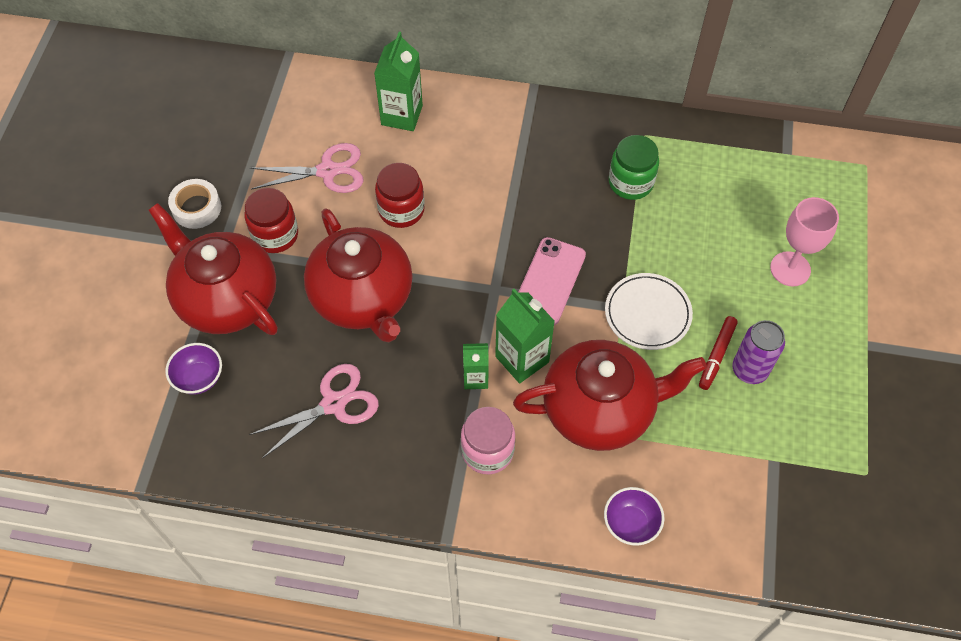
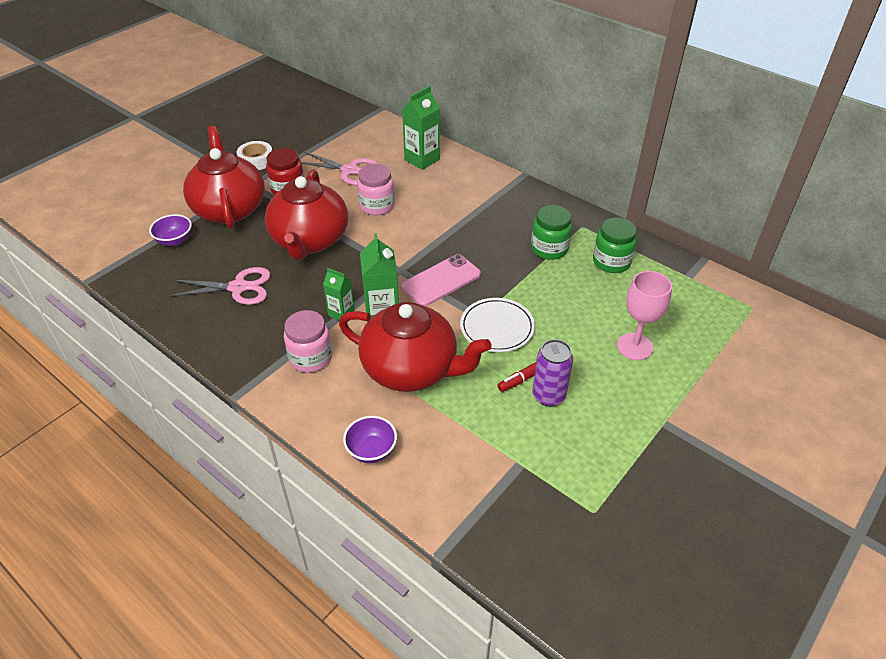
camera: 30 degrees right, 15 degrees down
(401, 210) = (377, 206): red jar -> pink jar
(703, 170) = (611, 262): none -> green jar

